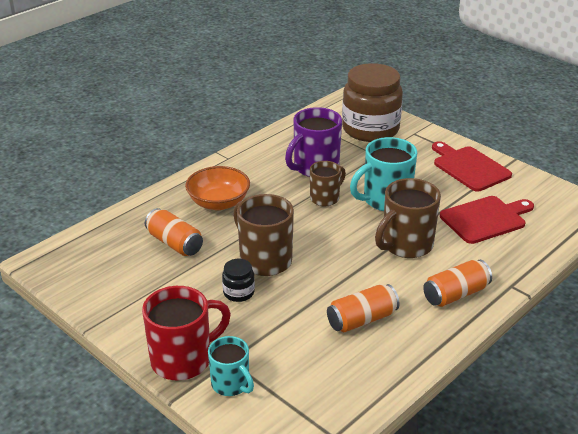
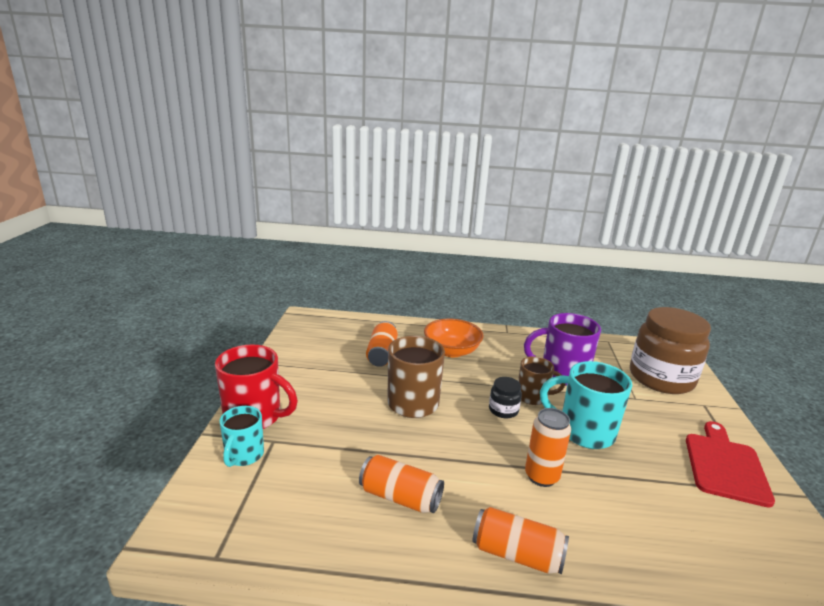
camera: 50 degrees right, 10 degrees down
(238, 292) = (359, 407): black jar -> black jar (503, 410)
(406, 245) = (541, 476): brown mug -> orange can
(485, 219) = (669, 519): red cutting board -> none

